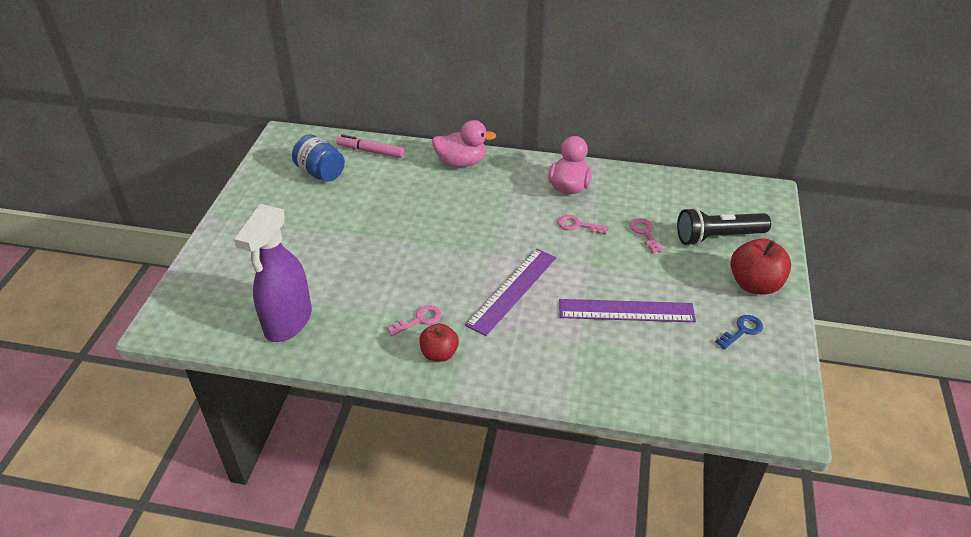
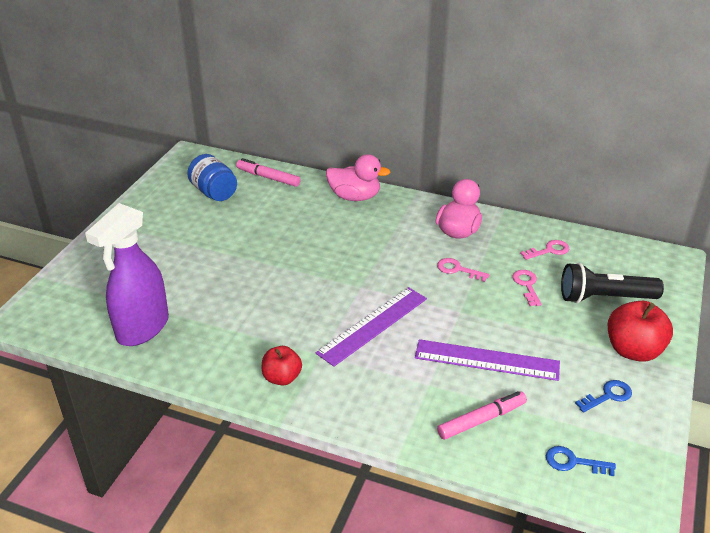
camera: 10 degrees right, 5 degrees down
(419, 320) = (271, 342): pink key -> pink key (549, 250)
(635, 369) = (481, 420): none -> pink marker
(726, 397) = (573, 462): none -> blue key

